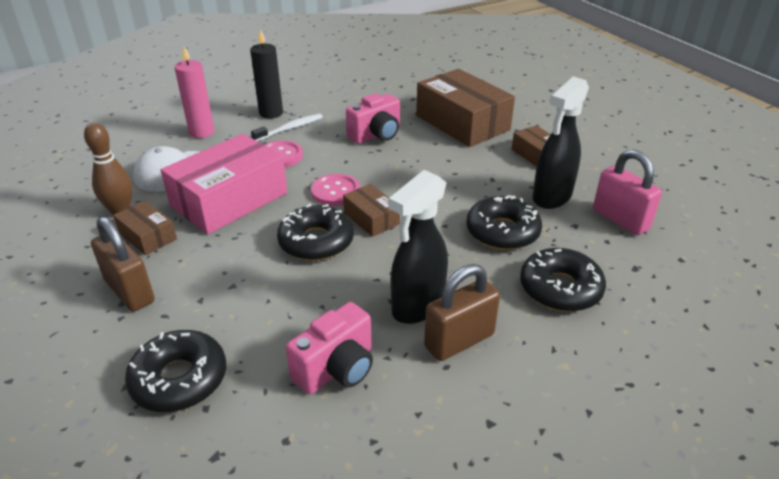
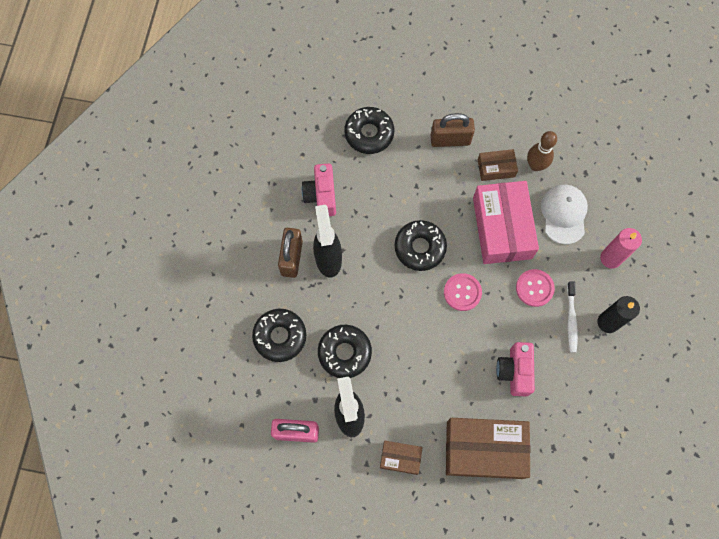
camera: 130 degrees right, 35 degrees up
(371, 218) = (417, 292): brown box -> none

